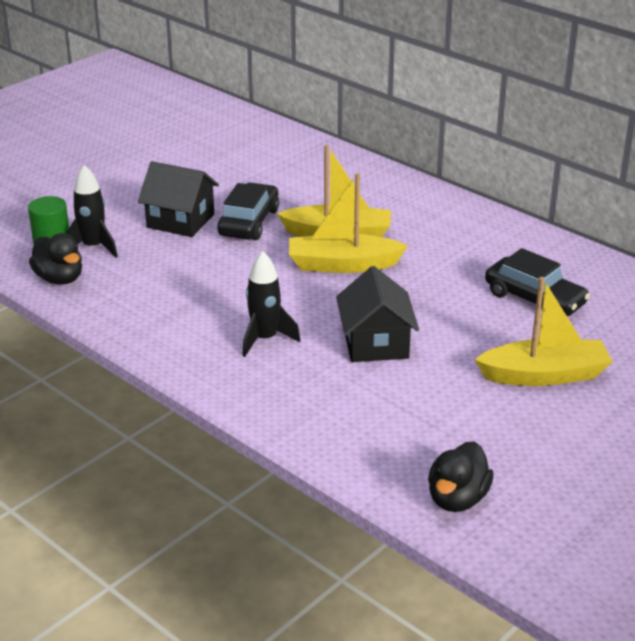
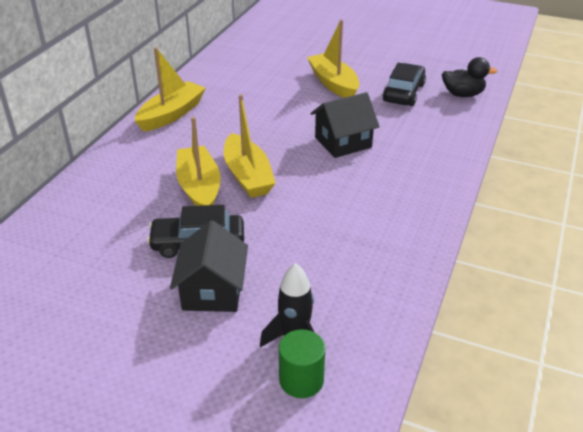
camera: 110 degrees left, 5 degrees up
(59, 279) = (366, 341): black duck -> none
(265, 339) = (372, 188): black rocket -> none
(505, 237) = (171, 114): none -> yellow boat
(534, 299) = (251, 95): black car -> black car (404, 93)

